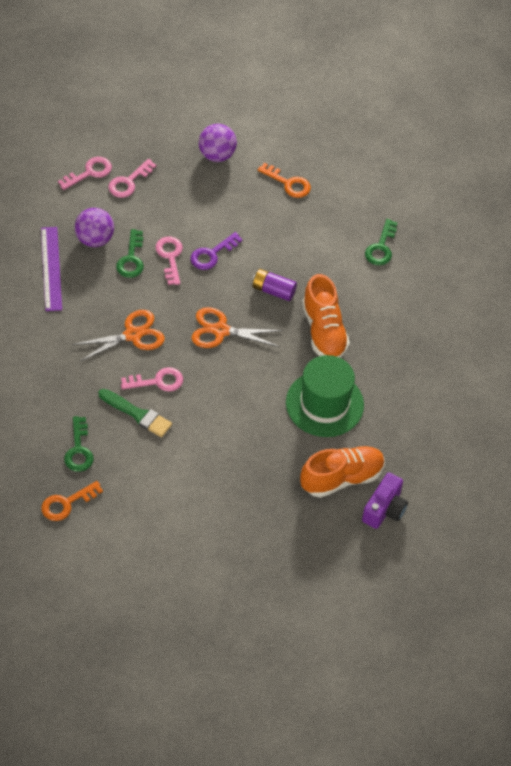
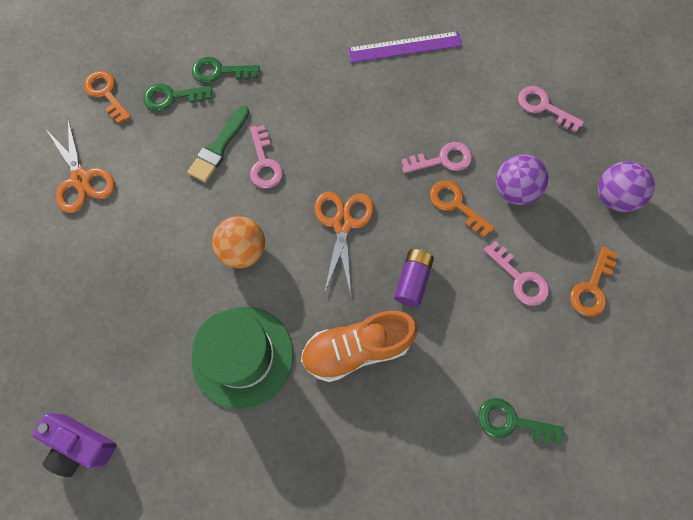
camera: 90 degrees right, 15 degrees up
(89, 172) = (546, 67): pink key -> pink key (519, 278)
(94, 239) = (452, 82): purple ball -> purple ball (514, 191)
(131, 259) = (432, 120): green key -> green key (220, 71)
(133, 335) = (326, 132): orange scissors -> orange scissors (81, 179)
(212, 254) = (456, 205): purple key -> orange key
(237, 400) = (243, 251): none -> orange ball
(342, 478) = (130, 385): orange shoe -> none

